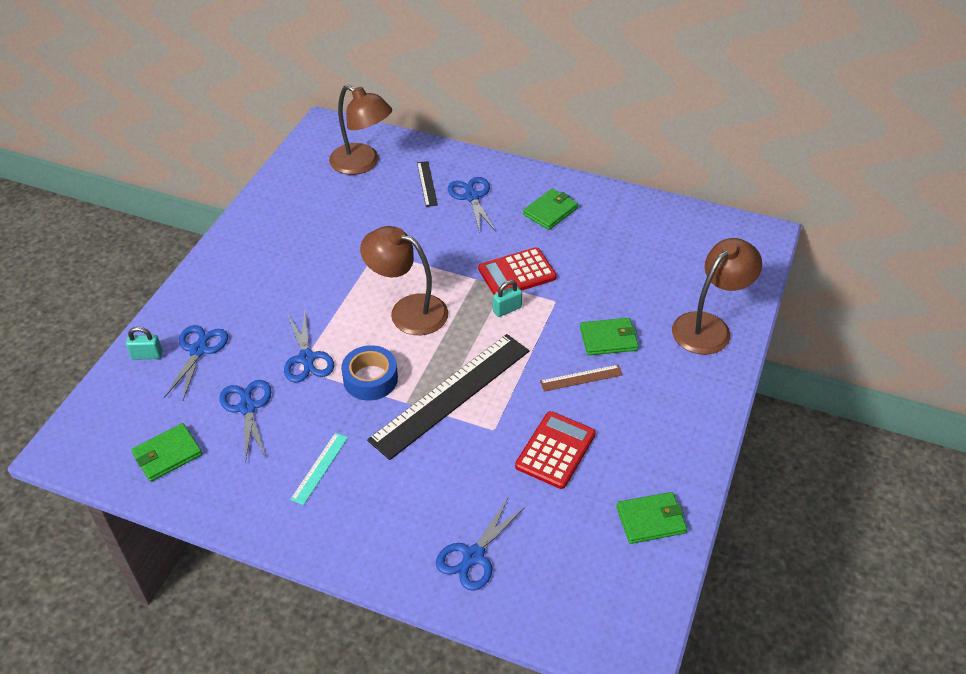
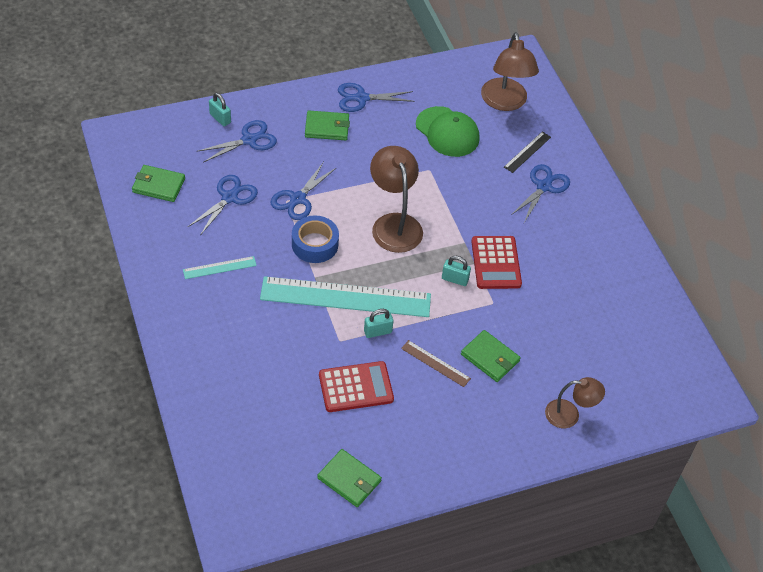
camera: 45 degrees right, 5 degrees up
(351, 215) = (447, 132): none -> green cap
(451, 394) = (345, 297): black ruler -> turquoise ruler
(473, 556) = (228, 394): blue scissors -> blue scissors (361, 98)
(510, 396) = (377, 332): none -> turquoise padlock
(517, 273) = (496, 263): red calculator -> red calculator turned 120 degrees counterclockwise
(550, 211) = (582, 243): green wallet -> green wallet (327, 127)
(709, 326) = (569, 415): brown lamp -> brown lamp, size x0.61

